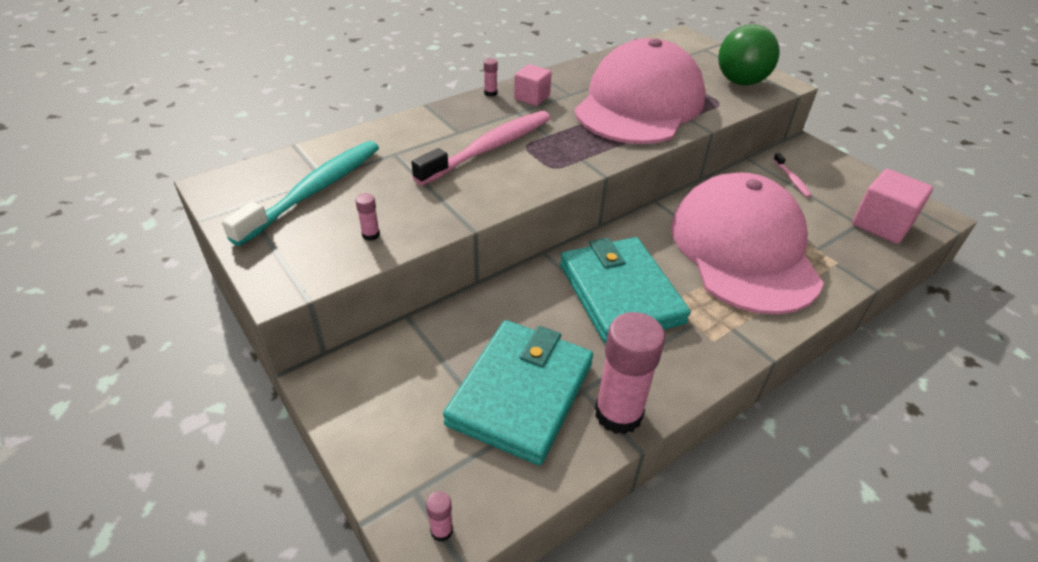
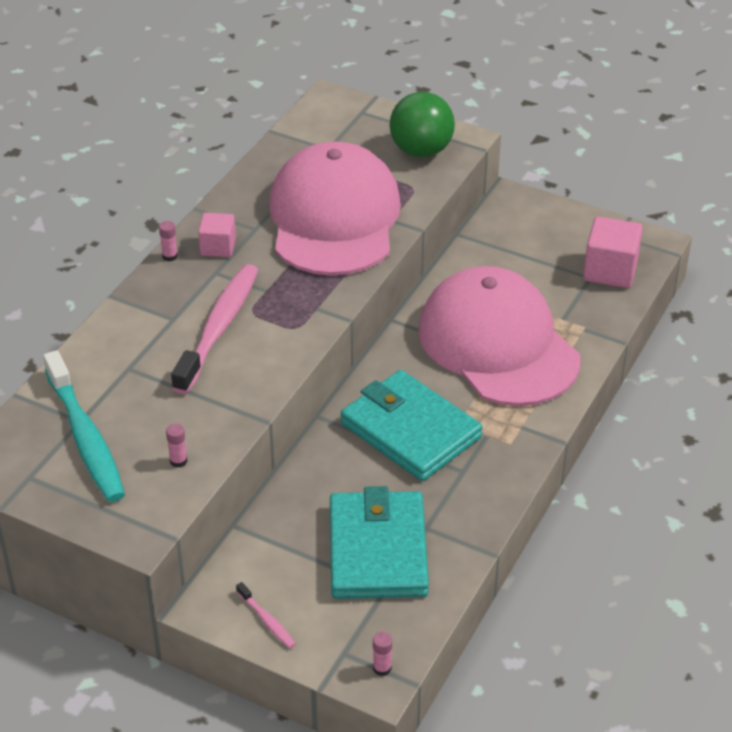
camera: 25 degrees left, 0 degrees up
(314, 191) = (85, 438): turquoise toothbrush -> turquoise toothbrush turned 150 degrees clockwise
(618, 414) = (464, 534): pink glue stick -> none
(791, 179) = (511, 246): pink toothbrush -> pink toothbrush (267, 620)

